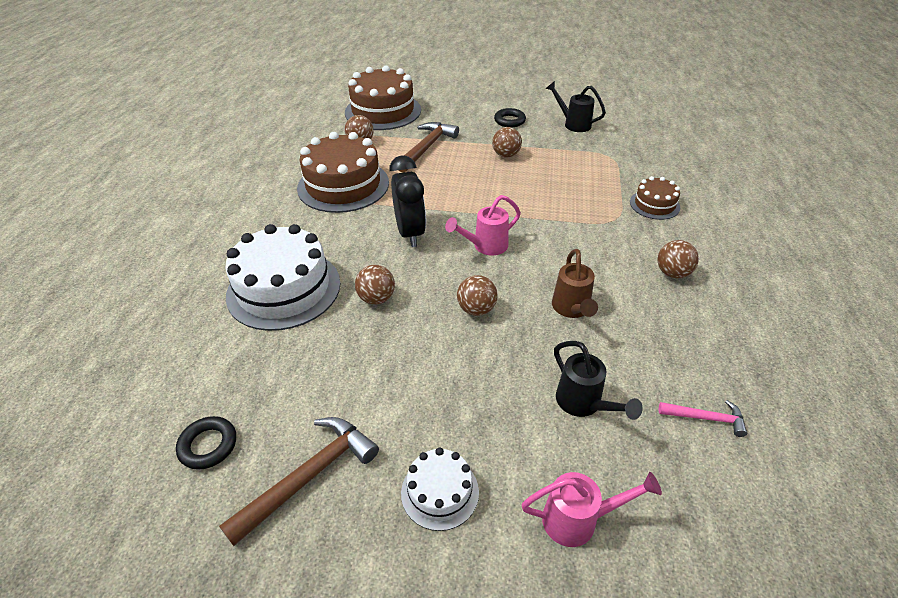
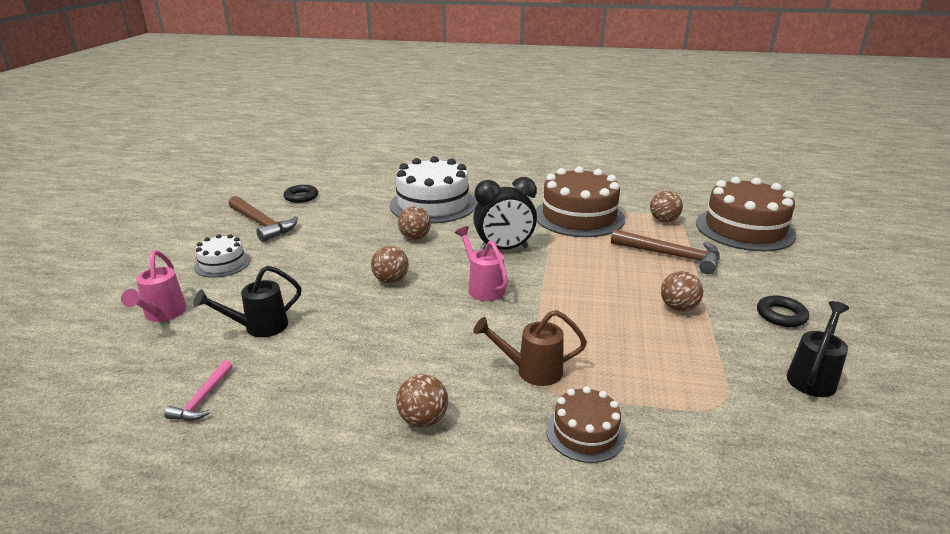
camera: 90 degrees right, 15 degrees down
(572, 309) = (377, 332): brown watering can -> brown watering can (531, 371)

